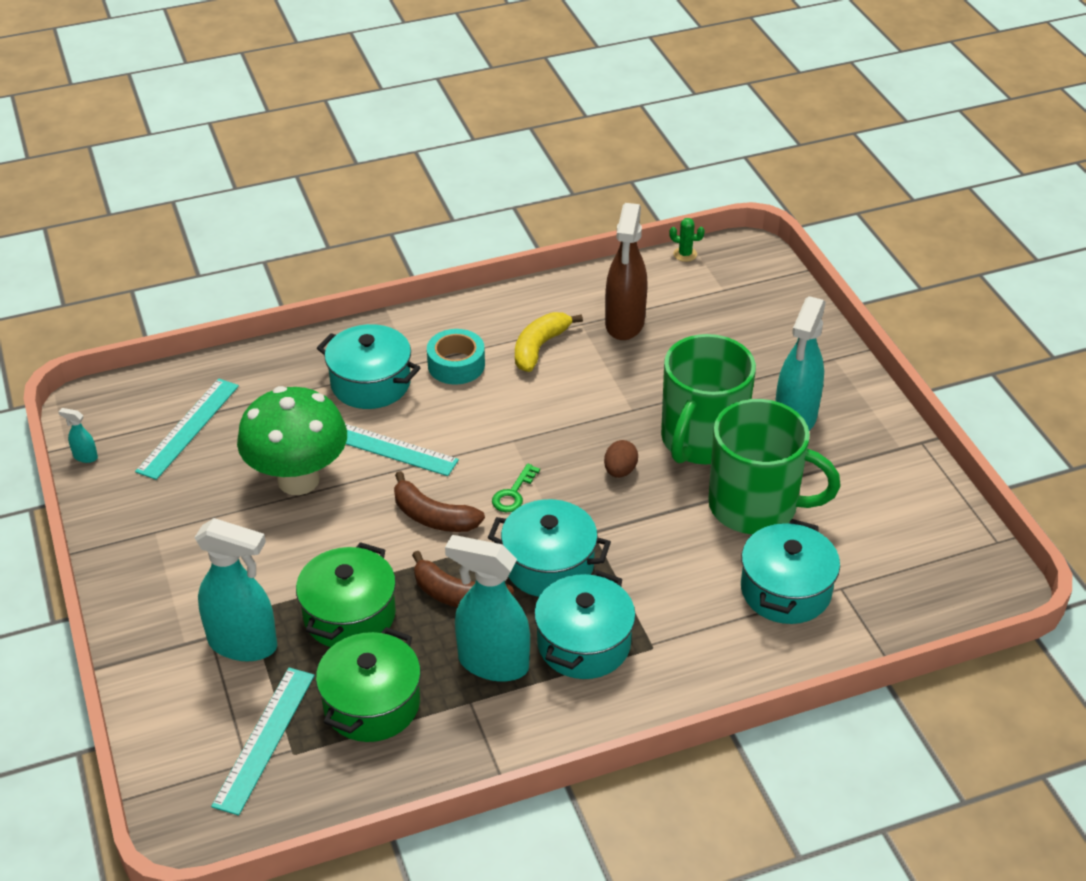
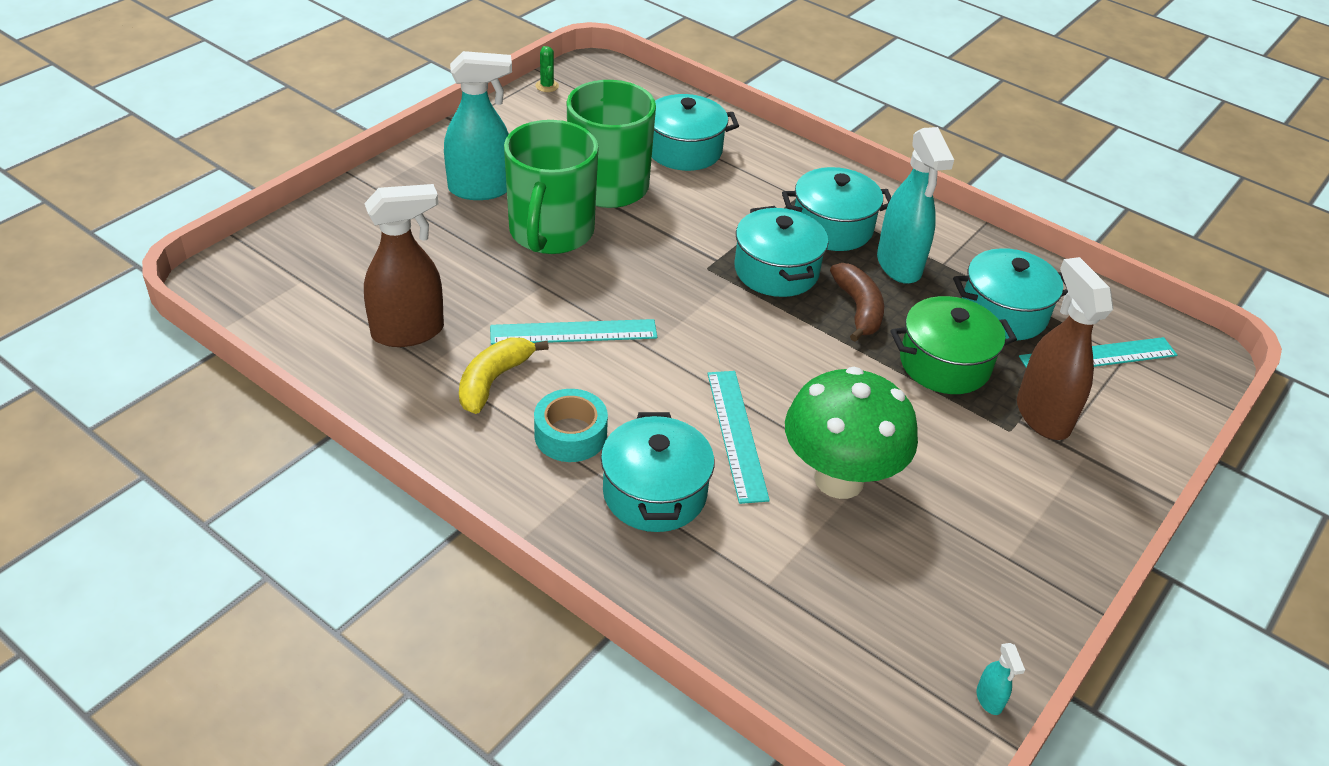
camera: 125 degrees left, 0 degrees up
(188, 428) = (859, 623): turquoise ruler -> turquoise ruler (573, 332)
(243, 644) = (1042, 415): turquoise spray bottle -> brown spray bottle
(372, 704) = (1003, 313): green pot -> turquoise pot
(433, 516) = (791, 360): brown banana -> none
(513, 493) = (716, 321): green key -> none
(539, 347) = (493, 381): yellow banana -> yellow banana turned 120 degrees clockwise
(620, 471) = (630, 267): brown egg -> none
(685, 254) = (248, 326): green cactus -> green cactus (547, 86)
(701, 440) = (551, 232): green mug -> green mug turned 105 degrees clockwise

